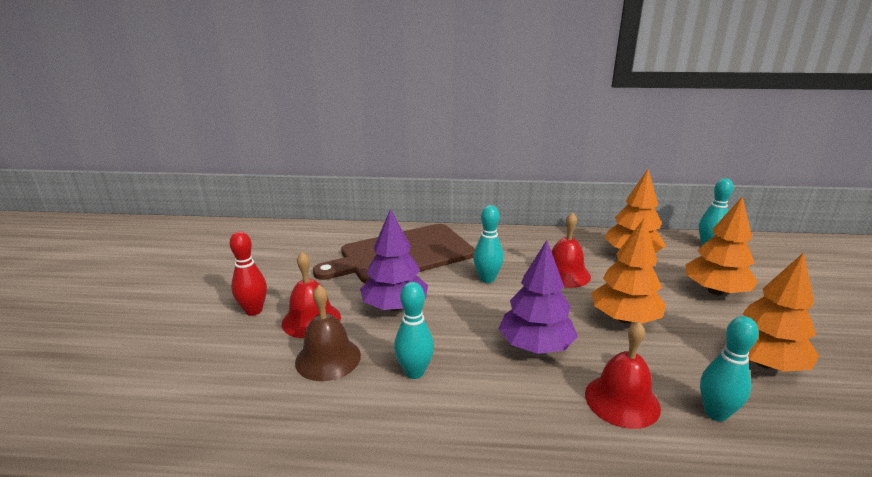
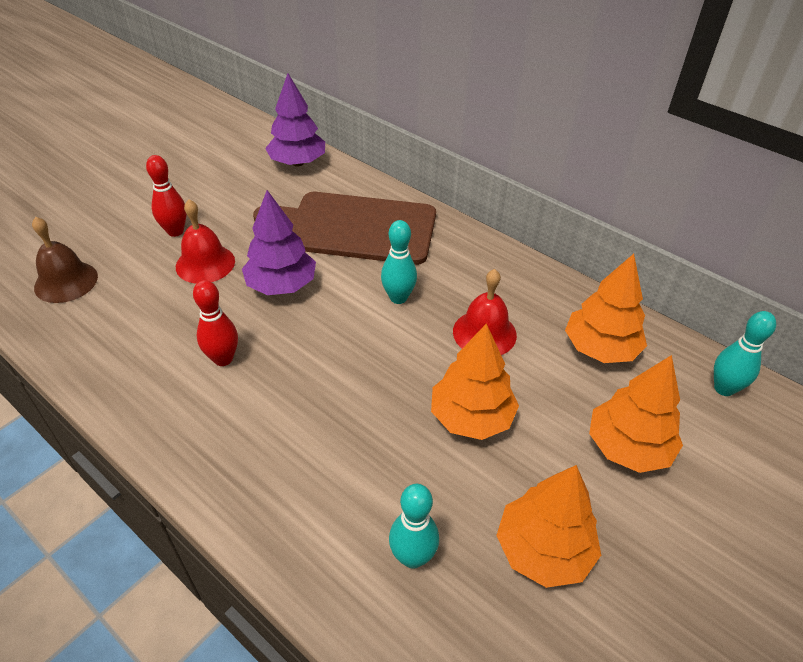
camera: 35 degrees right, 20 degrees up
(328, 358) = (178, 308): brown bell -> brown bell (66, 281)
(414, 372) = (223, 359): turquoise bowling pin -> red bowling pin
(535, 346) = (347, 394): purple tree -> purple tree (297, 163)
(622, 400) = (348, 490): red bell -> none

